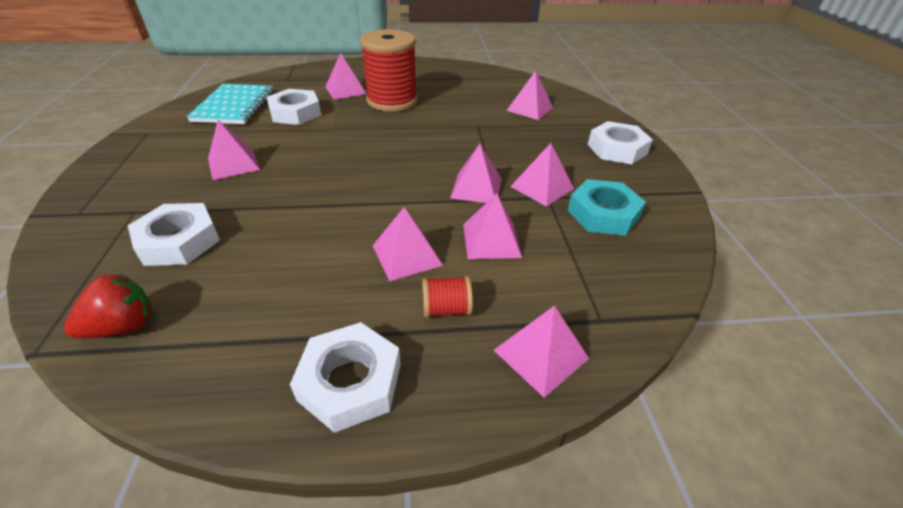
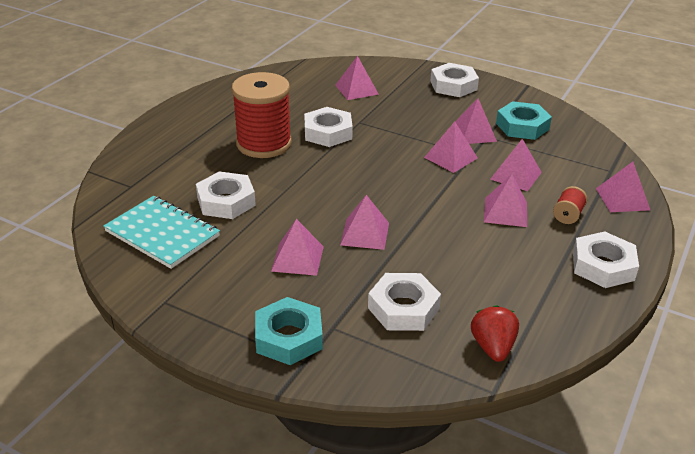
camera: 55 degrees left, 5 degrees down
(113, 195) = (289, 337): none -> turquoise nut
(345, 90) = (206, 160): pink pyramid -> pink pyramid (365, 233)
(441, 118) = (328, 132): none -> white nut

